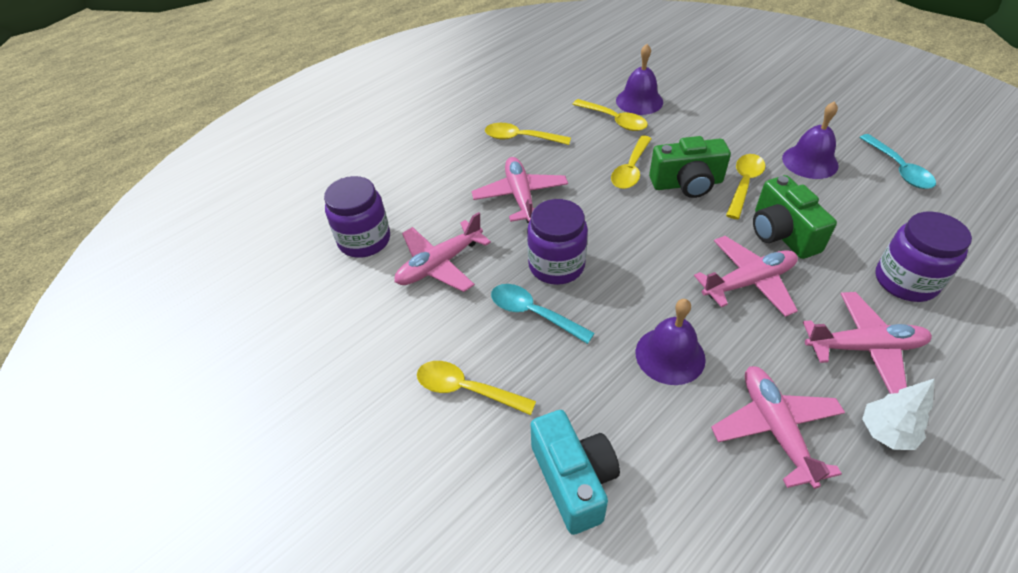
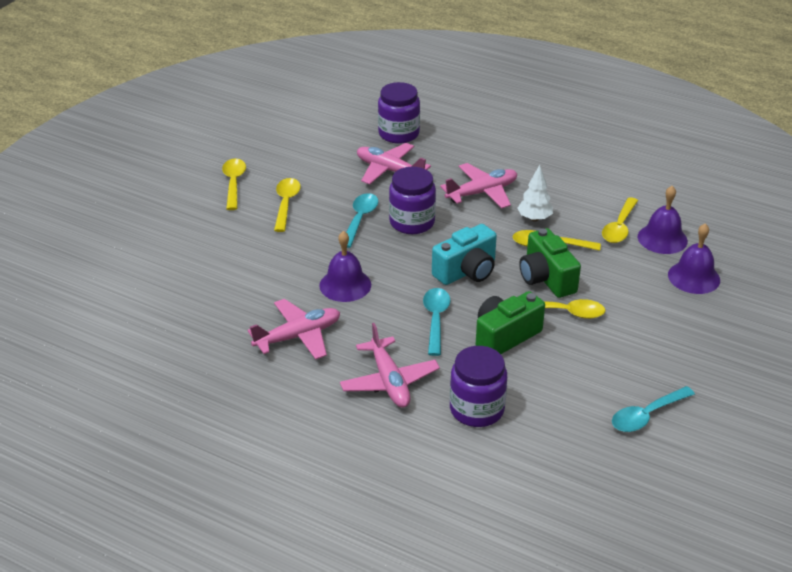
camera: 70 degrees right, 10 degrees down
(520, 138) = (560, 179): yellow spoon -> yellow spoon (234, 183)
(573, 479) = (235, 255): turquoise camera -> turquoise camera (466, 271)
(748, 282) = (435, 319): pink plane -> turquoise spoon
(810, 161) = (624, 354): purple bell -> purple bell (694, 277)
(885, 433) = (311, 389): white tree -> white tree (534, 218)

